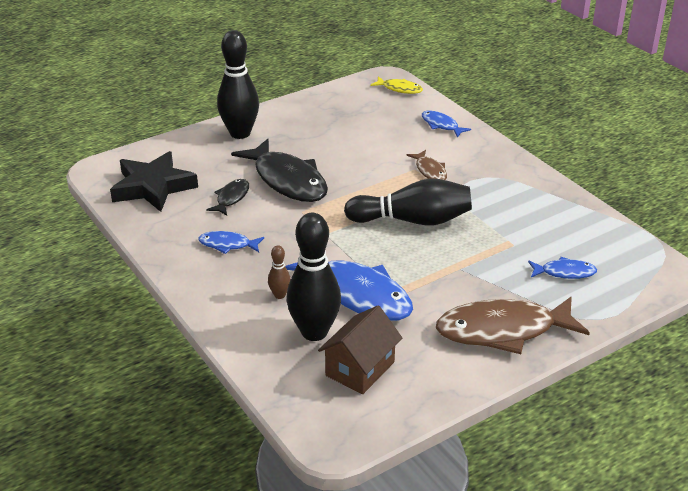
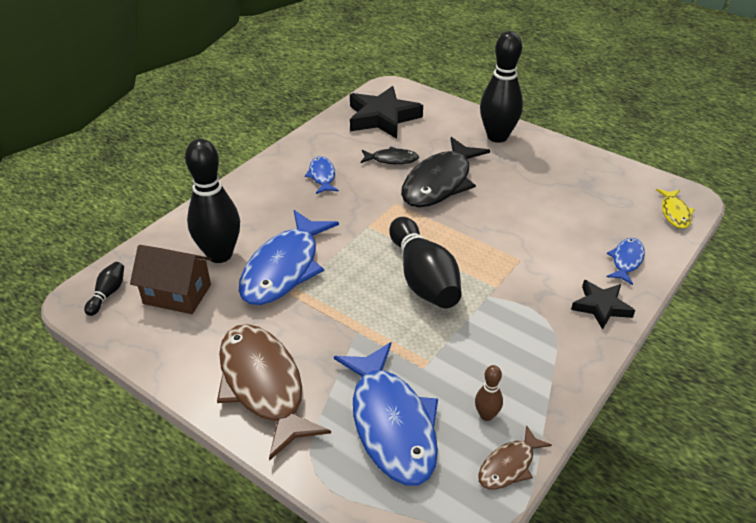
camera: 70 degrees right, 5 degrees up
(279, 295) = (264, 222): brown bowling pin -> brown bowling pin (486, 415)
(334, 419) = (108, 294): none -> black bowling pin
(430, 171) = (524, 271): brown fish -> brown fish (509, 465)
(484, 150) = (601, 307): none -> black star
(564, 272) = (391, 424): blue fish -> blue fish, size x2.07

